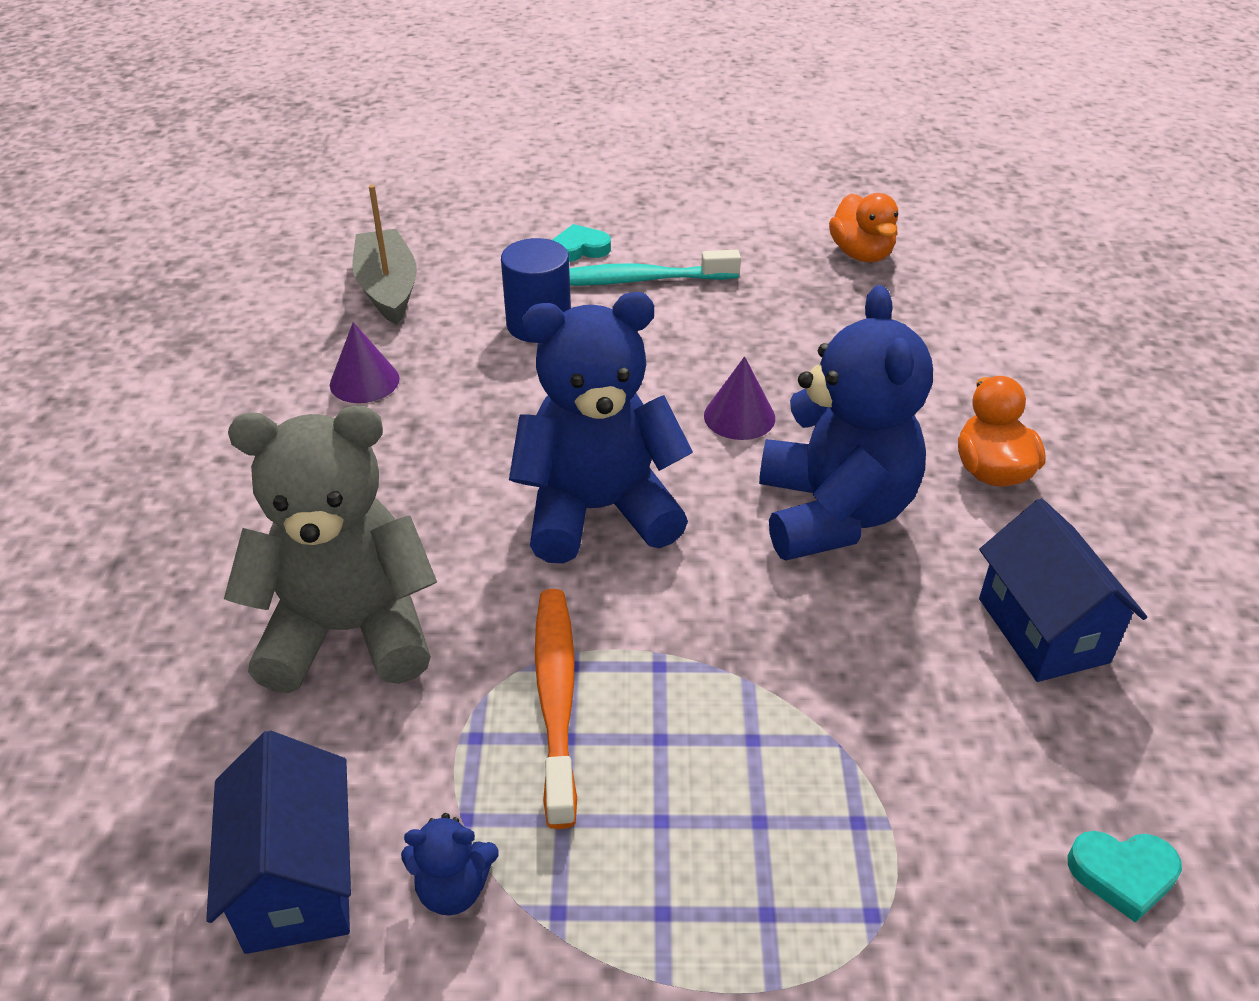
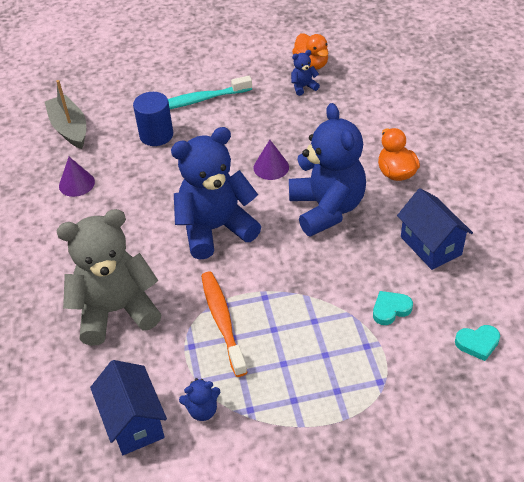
camera: 10 degrees left, 5 degrees up
(580, 249) = (164, 87): turquoise heart -> turquoise heart (390, 309)
(837, 289) = (303, 87): none -> blue teddy bear

